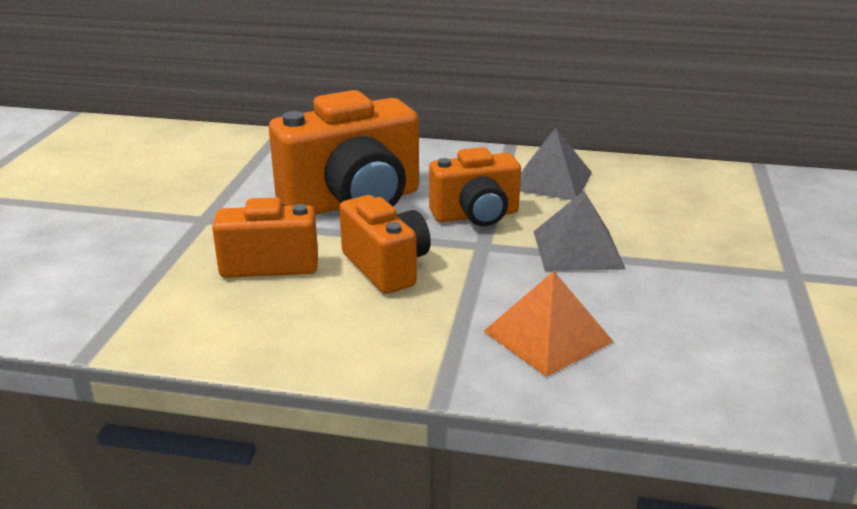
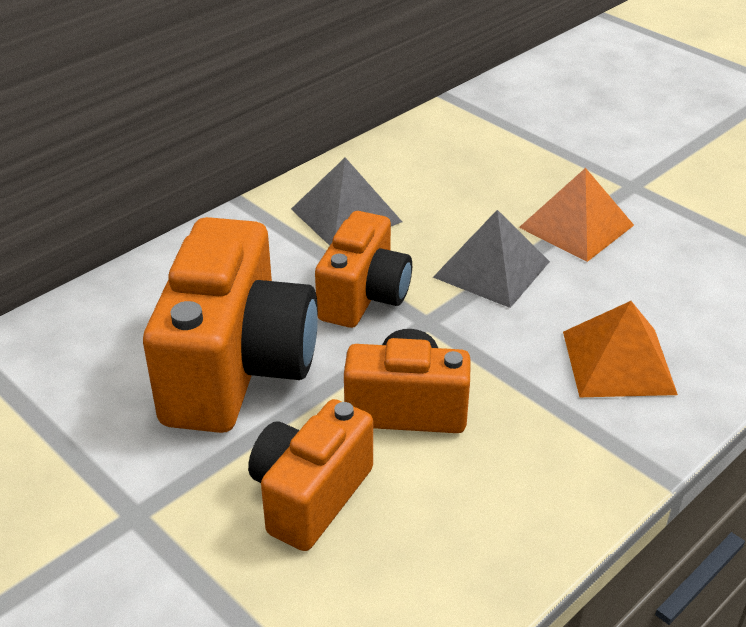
camera: 55 degrees left, 10 degrees up
(690, 266) = (576, 226): none -> orange pyramid

